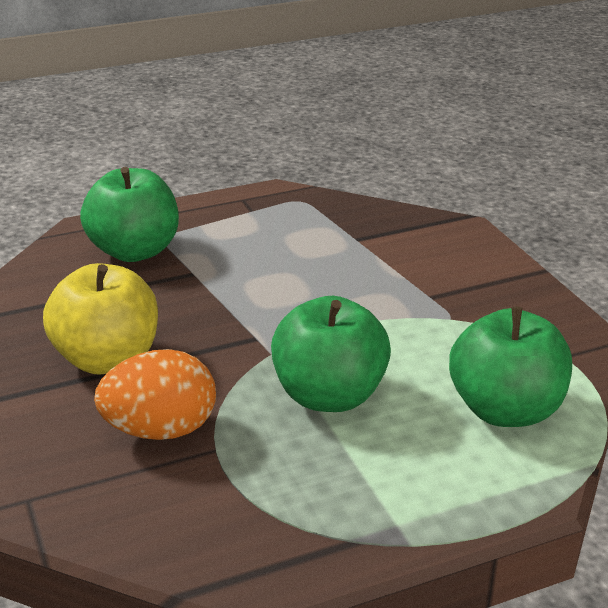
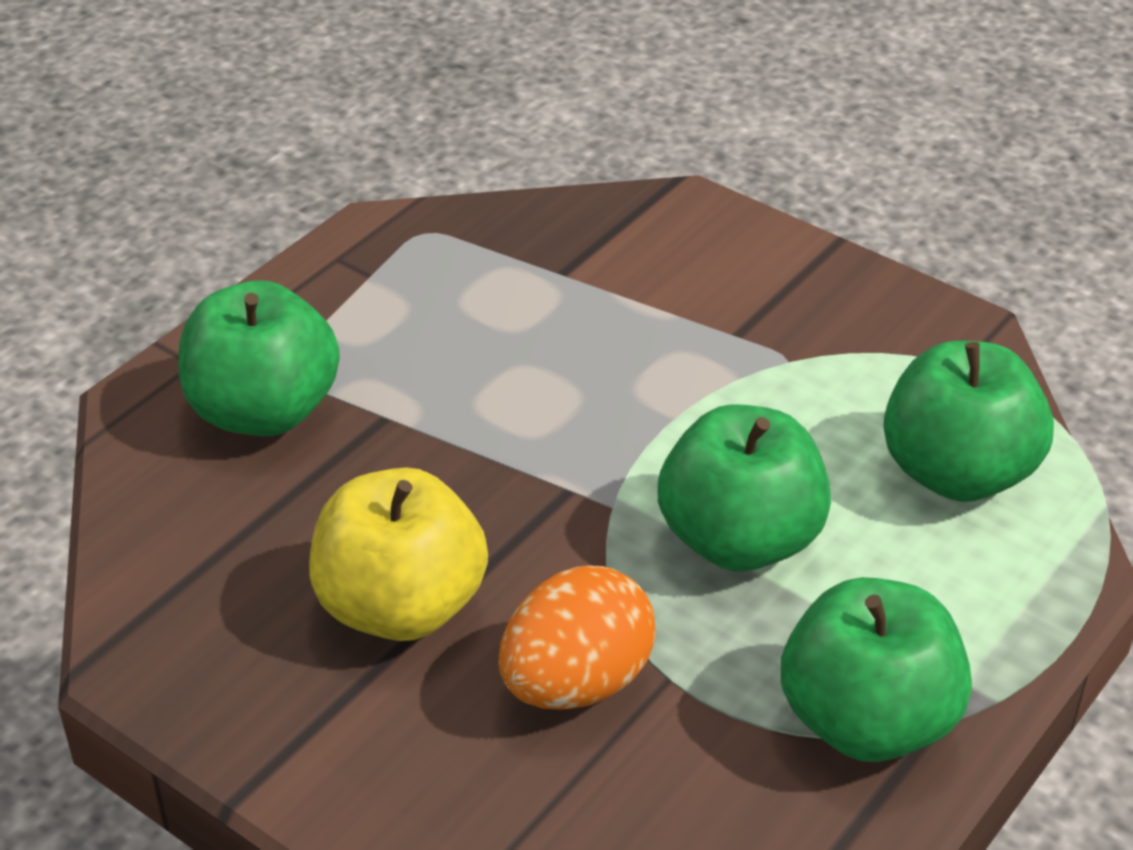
camera: 30 degrees left, 10 degrees up
(312, 520) = (867, 721): none -> green apple

